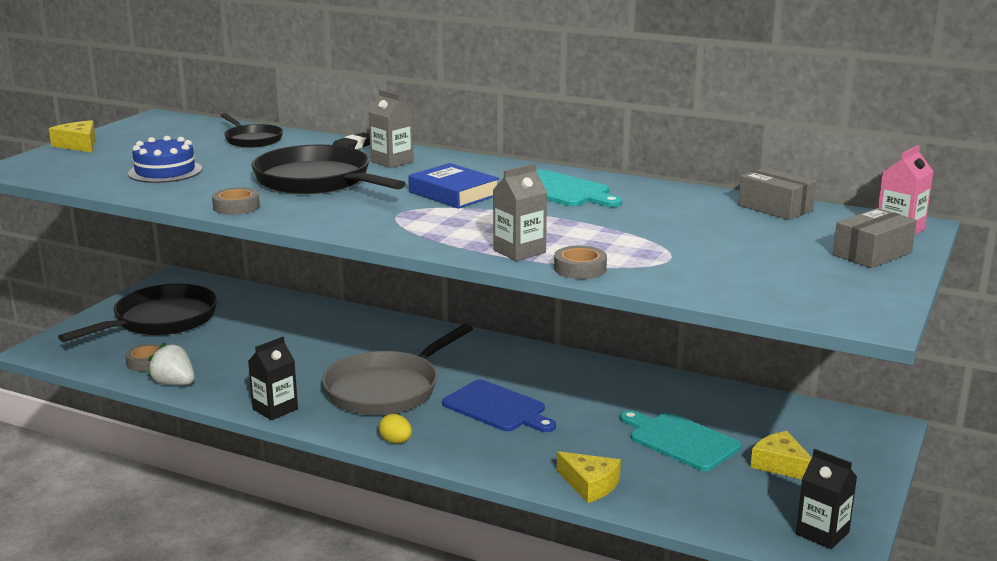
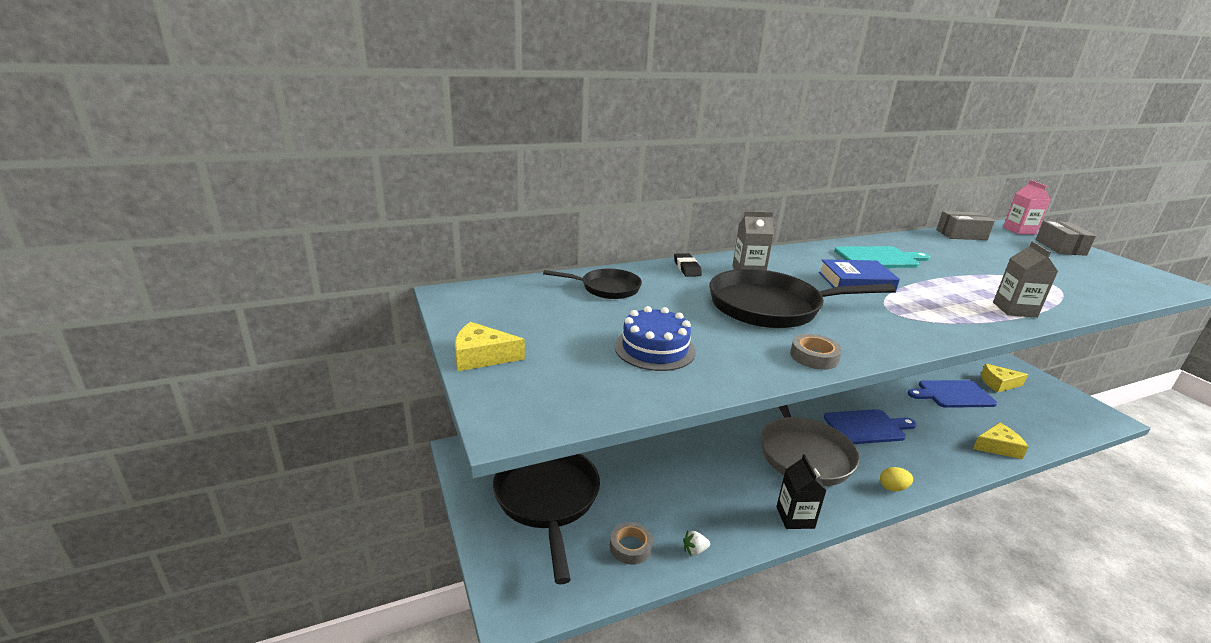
camera: 50 degrees left, 5 degrees up
(174, 383) = (694, 550): white strawberry -> white strawberry, size x0.53
(580, 269) = (1063, 308): grey tape -> none
(680, 440) = (953, 394): turquoise cutting board -> blue cutting board
(822, 533) = (1083, 410): black carton -> none

